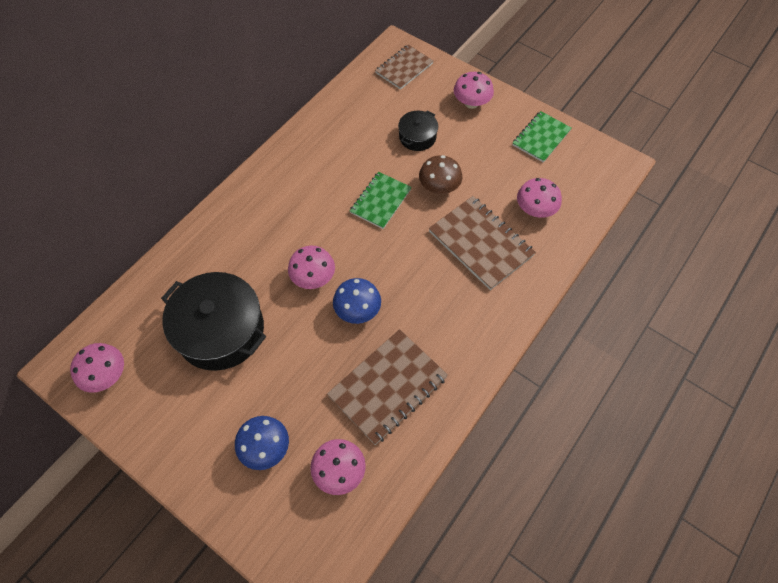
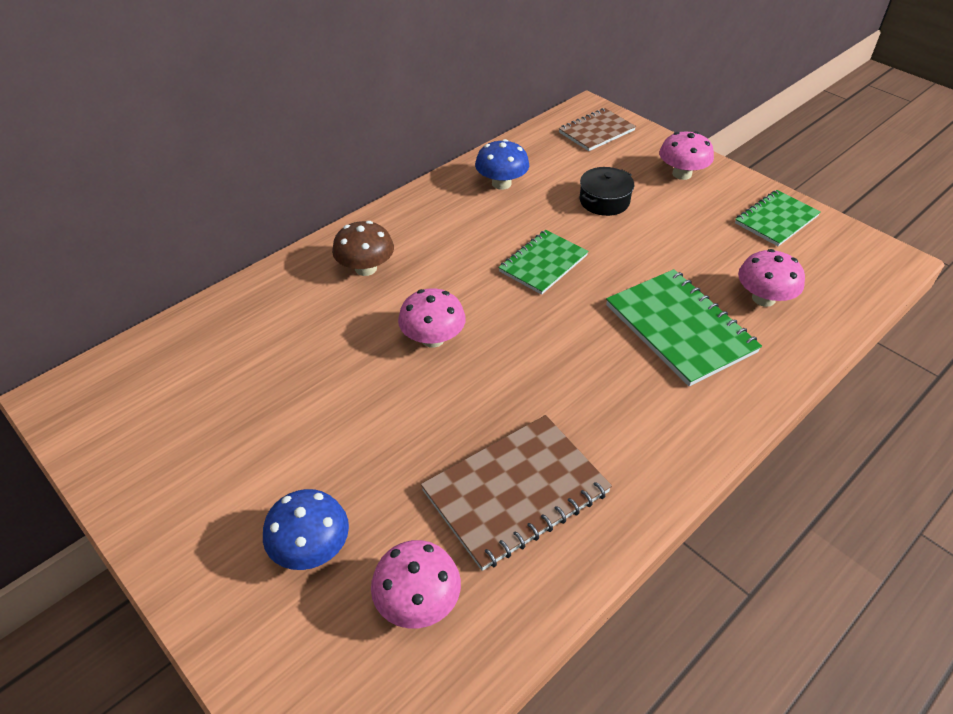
camera: 10 degrees right, 15 degrees down
(106, 375) = (114, 416): pink mushroom -> none
(221, 330) = (288, 384): black pot -> none
(357, 310) = (488, 386): blue mushroom -> blue mushroom (501, 183)
(439, 187) = (627, 257): brown mushroom -> brown mushroom (366, 268)
(480, 243) = (680, 328): brown notebook -> green notebook

